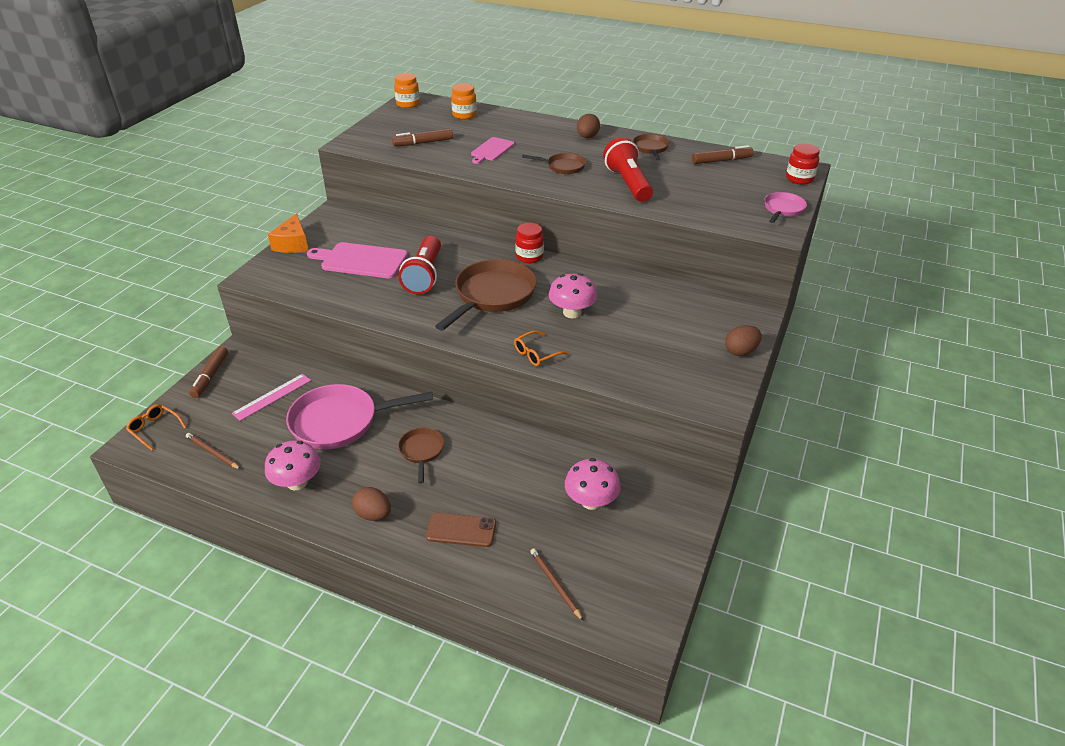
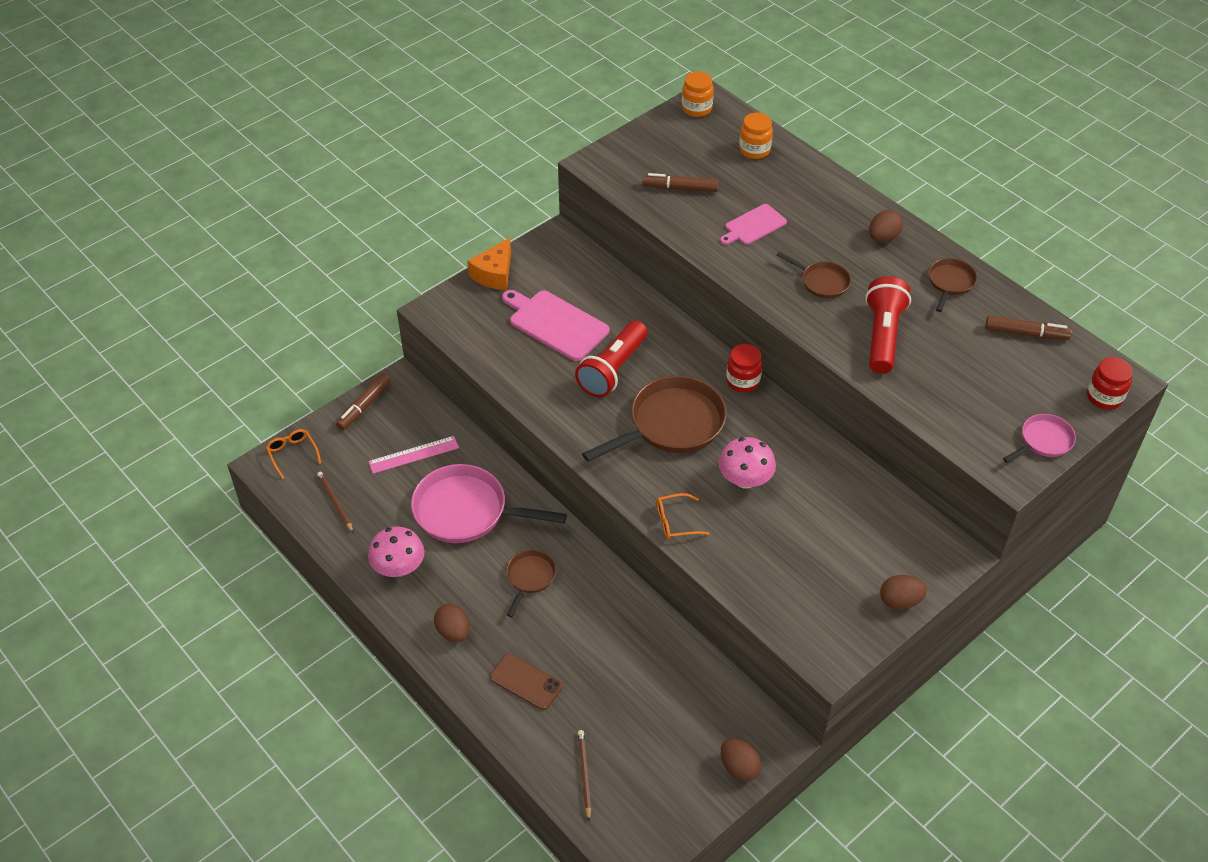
camera: 25 degrees right, 10 degrees up
(591, 501) = (667, 702): pink mushroom -> none
(680, 528) = (739, 767): none -> brown egg

